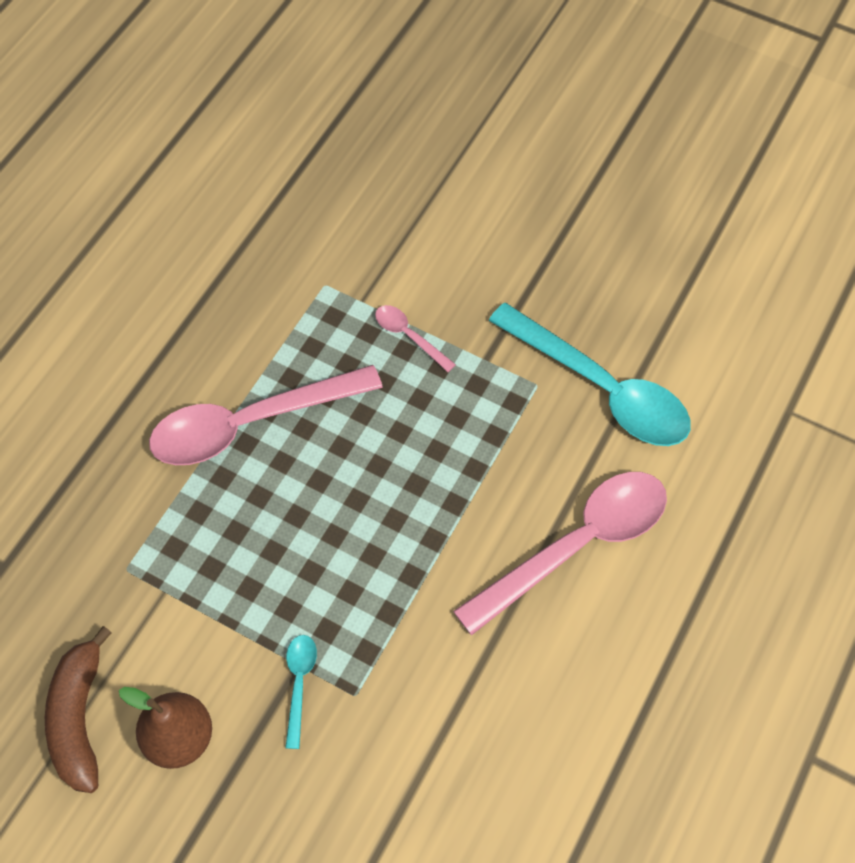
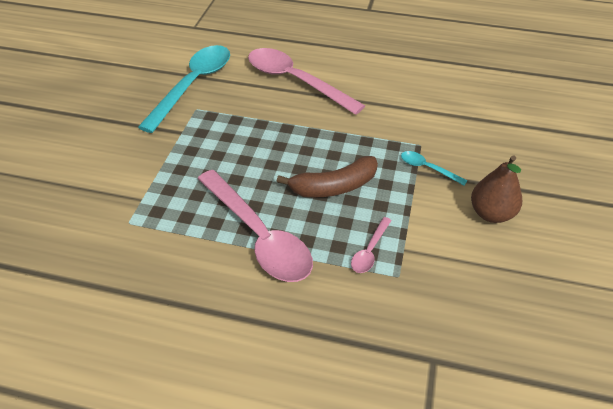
camera: 105 degrees left, 15 degrees down
(79, 718) = (512, 269): brown banana -> brown banana (334, 187)
(299, 684) = (427, 168): turquoise spoon -> turquoise spoon turned 45 degrees clockwise
(409, 336) = (169, 169): pink spoon -> pink spoon (370, 251)

